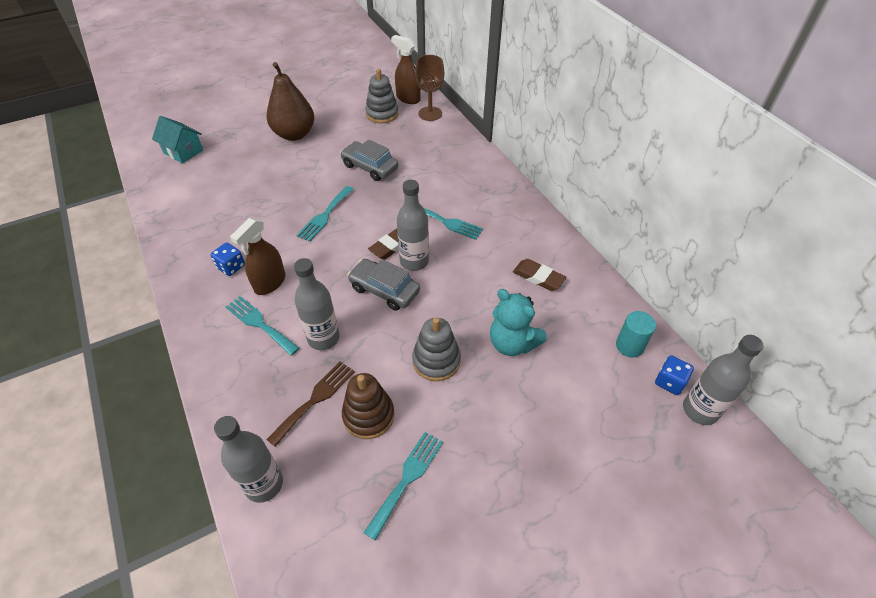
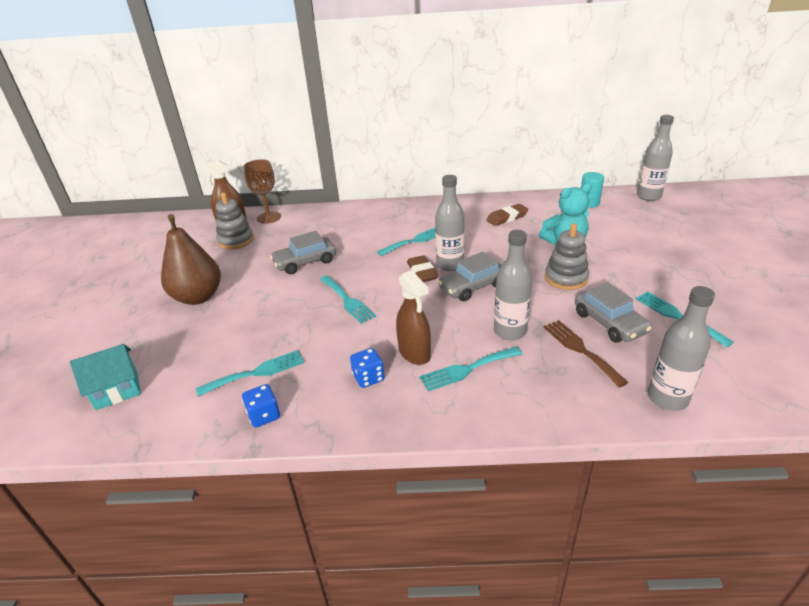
camera: 60 degrees left, 15 degrees down
(218, 205) = (256, 373): none -> turquoise fork
(368, 415) = (609, 323): brown stacking toy -> grey car
(669, 382) = (623, 199): blue dice -> blue dice (264, 415)

